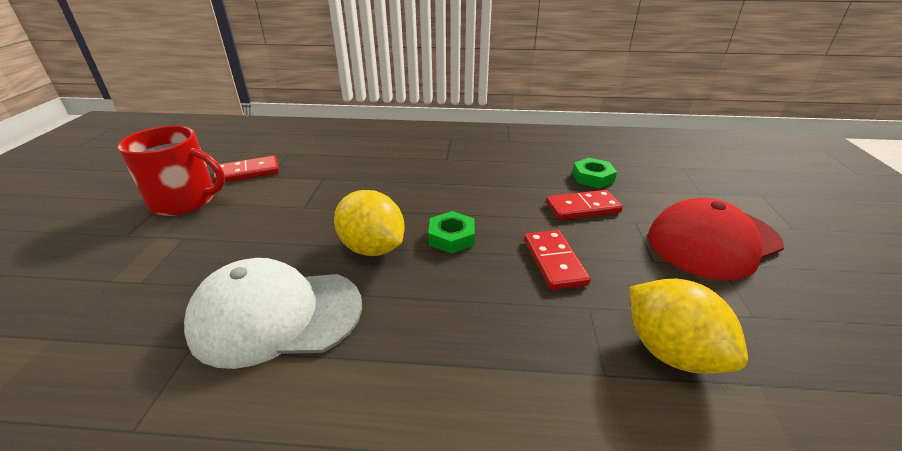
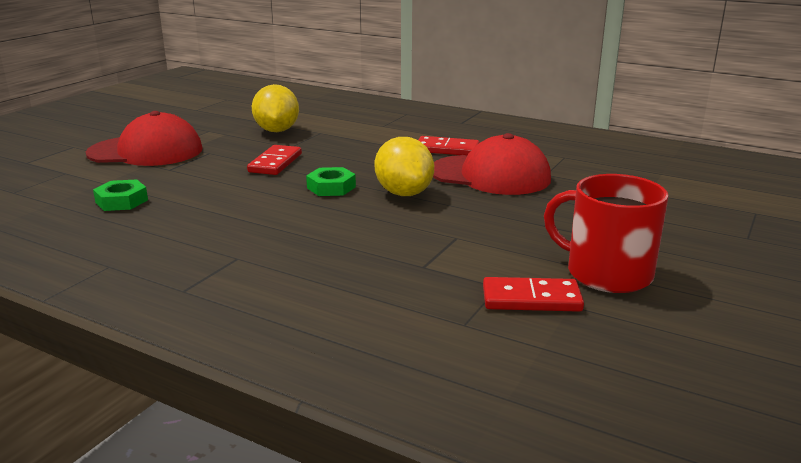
camera: 155 degrees left, 10 degrees down
(276, 315) = (490, 175): white cap -> red cap
(582, 208) = (188, 183): red domino -> red domino (447, 149)

